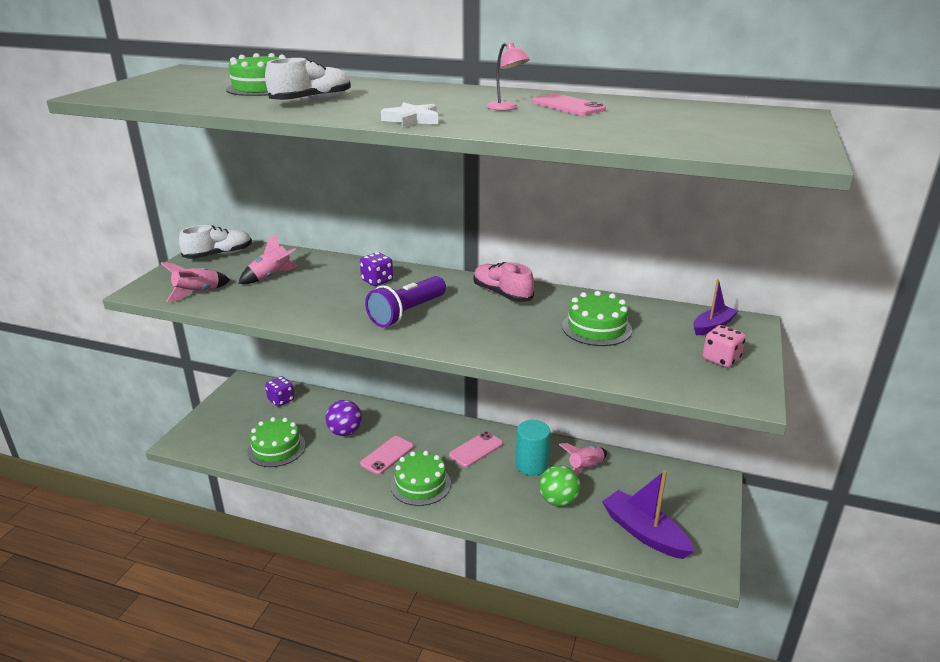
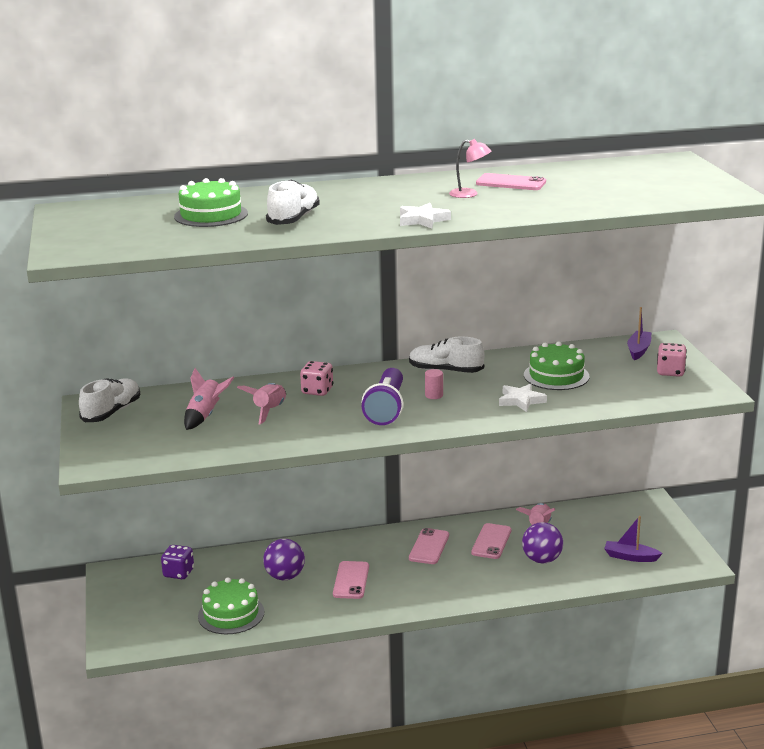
camera: 30 degrees left, 5 degrees down
(197, 293) = (154, 450): pink rocket -> pink rocket (269, 411)
(377, 281) = (317, 391): purple dice -> pink dice
(420, 484) = (410, 591): green cake -> none
(462, 313) = (434, 395): none -> pink cylinder
(502, 294) = (445, 371): pink shoe -> white shoe
(531, 465) = (491, 541): turquoise cylinder -> pink phone
(532, 342) = (521, 400): none -> white star
(558, 501) = (542, 560): green ball -> purple ball
(644, 533) = (630, 557): purple boat -> purple boat, size x0.59

